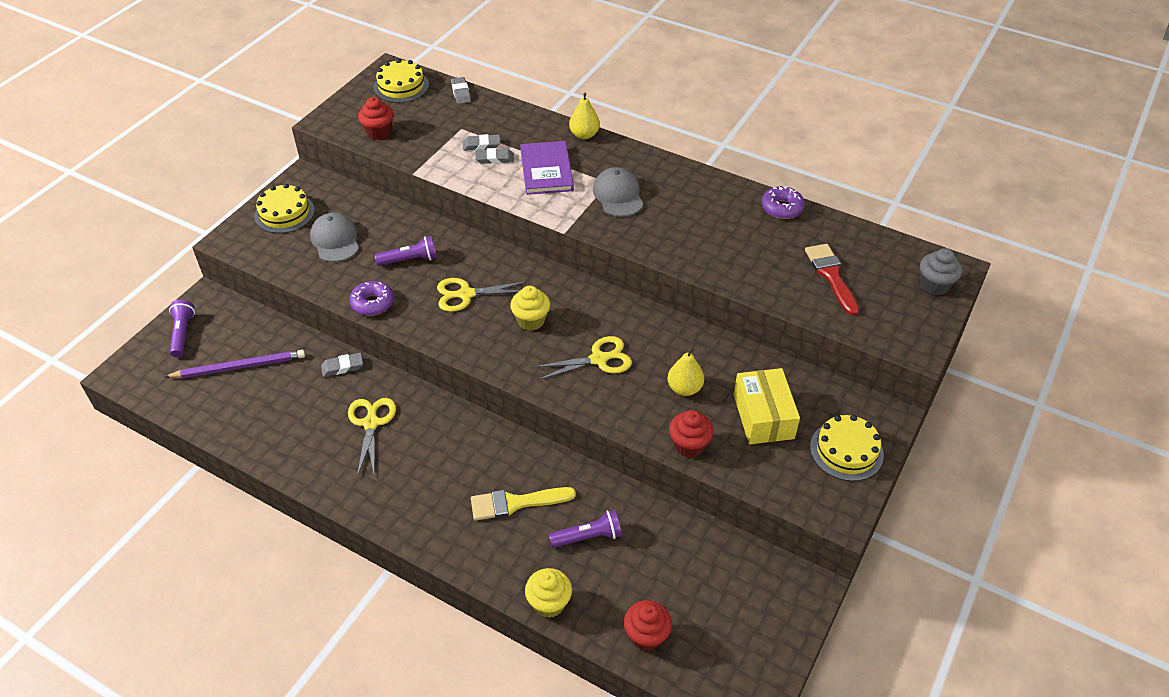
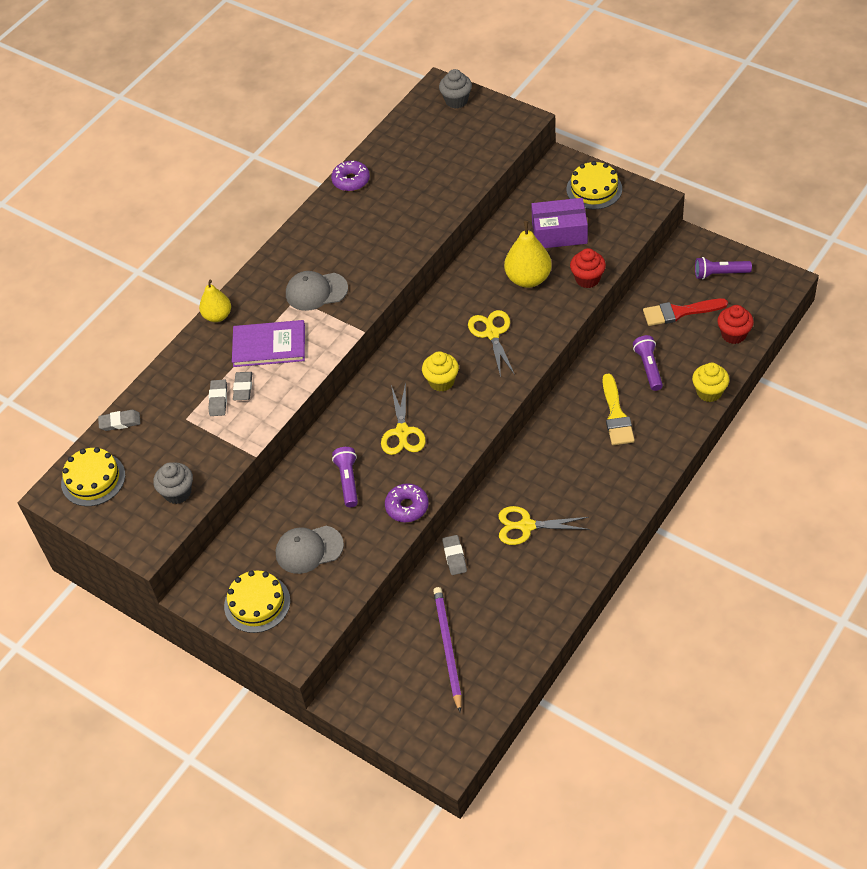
camera: 80 degrees left, 5 degrees up
(183, 333) = (395, 710): purple flashlight -> purple flashlight (719, 274)
(379, 132) = (178, 493): red cupcake -> grey cupcake
(684, 388) = (528, 279): yellow pear -> yellow pear, size x1.53
(763, 416) = (559, 233): yellow box -> purple box
(831, 275) = (439, 158): red brush -> red brush (679, 312)

